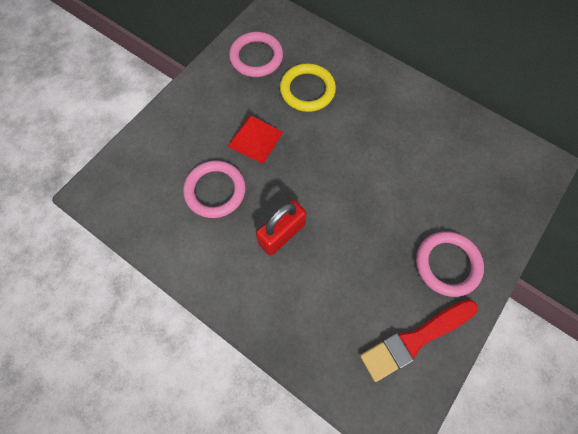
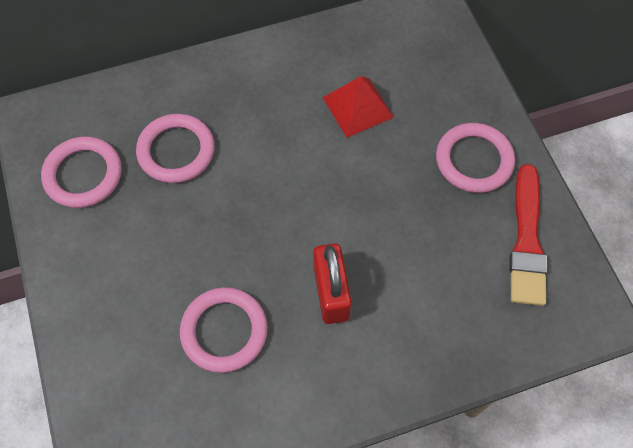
camera: 55 degrees left, 5 degrees down
(255, 139) = (193, 246): red pyramid -> red pyramid (358, 107)
(307, 90) = (176, 151): yellow ring -> pink ring

